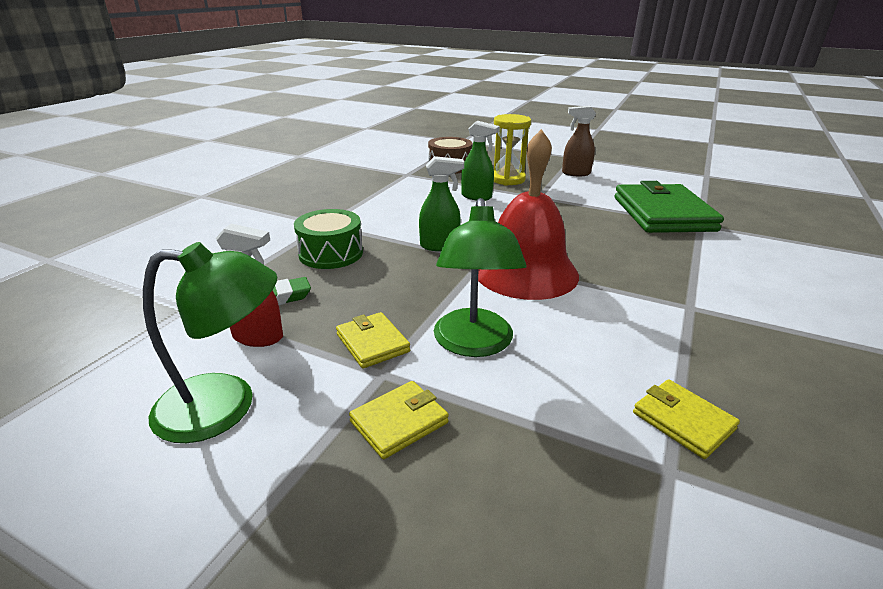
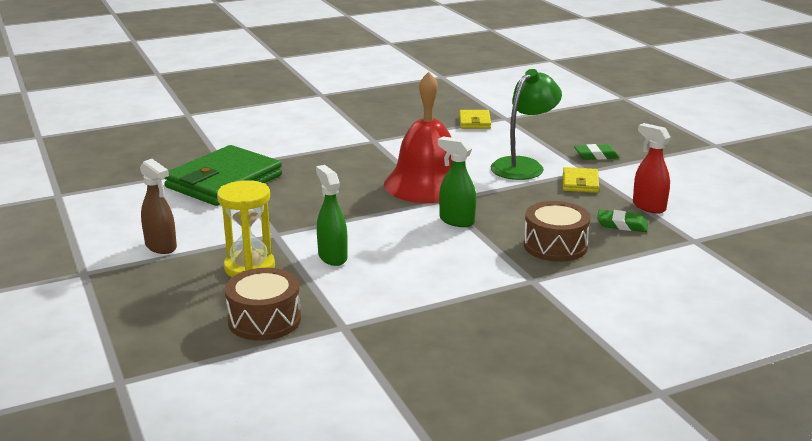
camera: 140 degrees left, 5 degrees down
(225, 406) = (678, 184): green lamp -> none
(331, 253) = (555, 246): green drum -> brown drum
(399, 422) = (596, 156): yellow wallet -> green eraser

